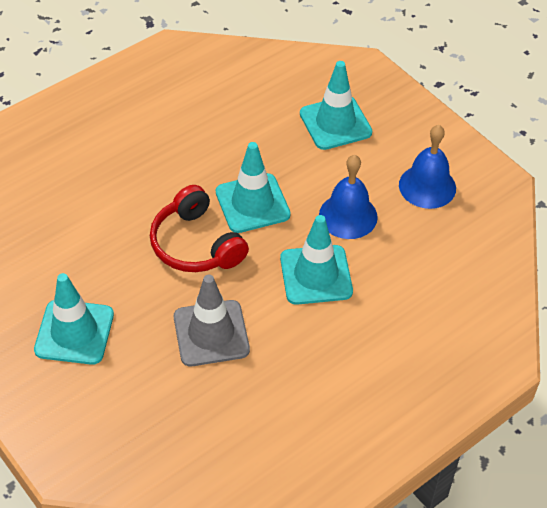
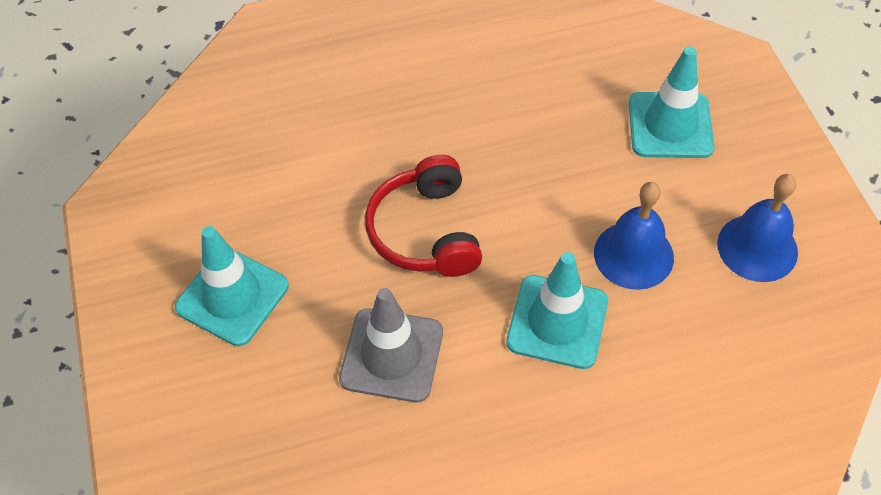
camera: 25 degrees right, 5 degrees up
(252, 203) = (518, 200): turquoise traffic cone -> none

